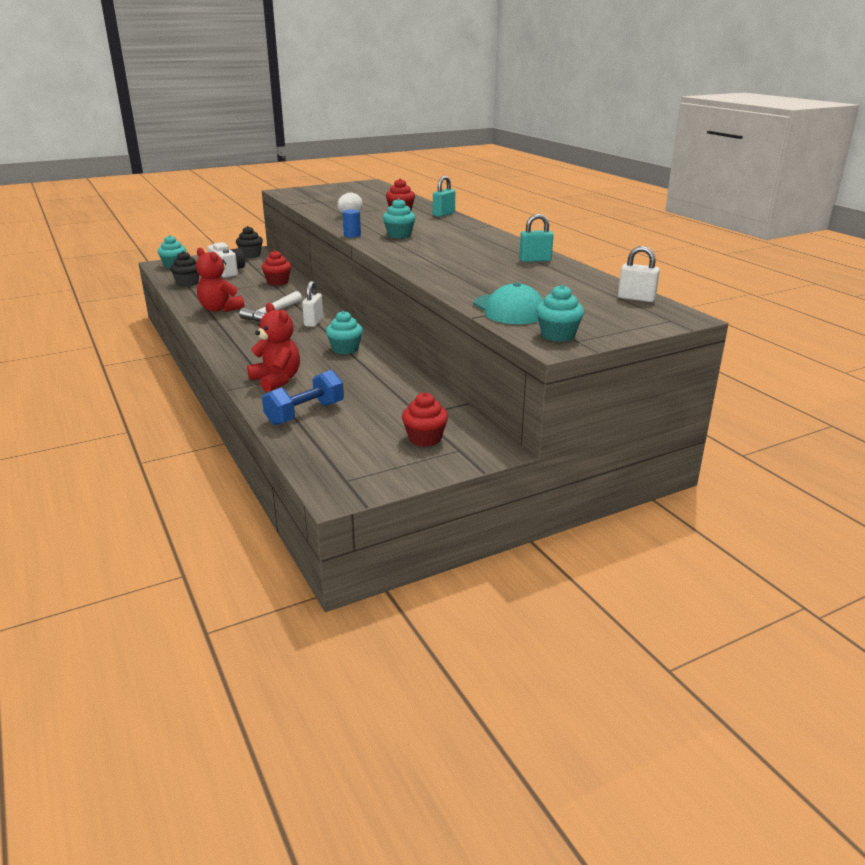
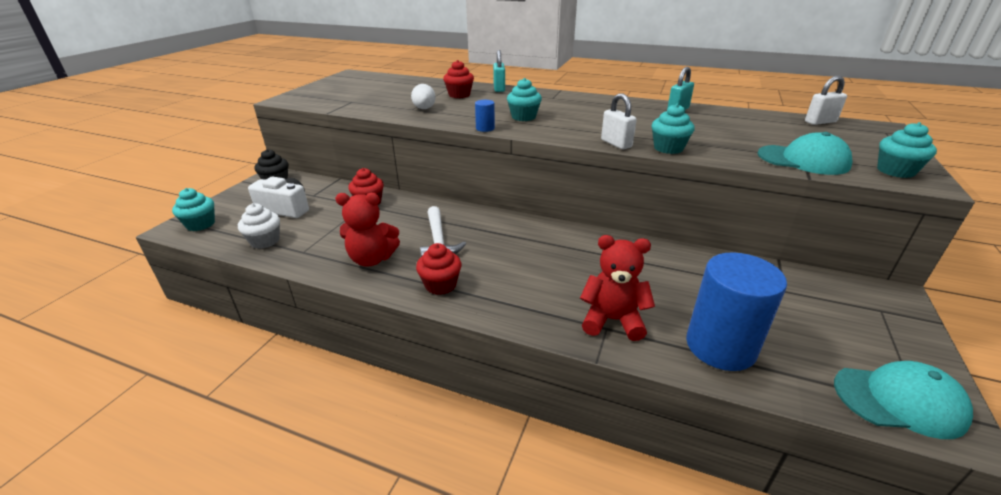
camera: 40 degrees left, 5 degrees up
(187, 283) = (265, 241): black cupcake -> white cupcake
(305, 413) = (720, 346): blue dumbbell -> blue cylinder
(313, 322) = (497, 233): white padlock -> white padlock (616, 143)
(340, 473) = (899, 400): none -> turquoise cap
(345, 349) = (586, 251): turquoise cupcake -> turquoise cupcake (668, 148)
(425, 438) = (843, 314): red cupcake -> red cupcake (440, 285)

